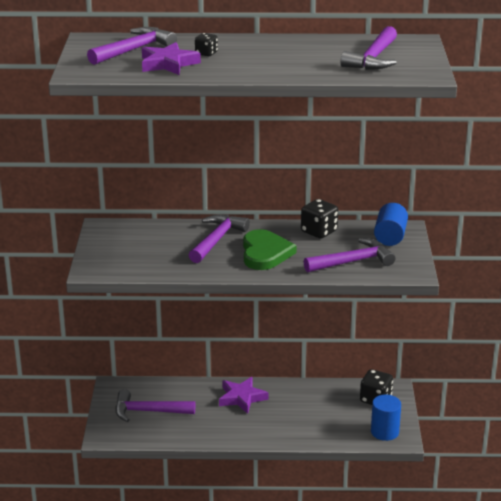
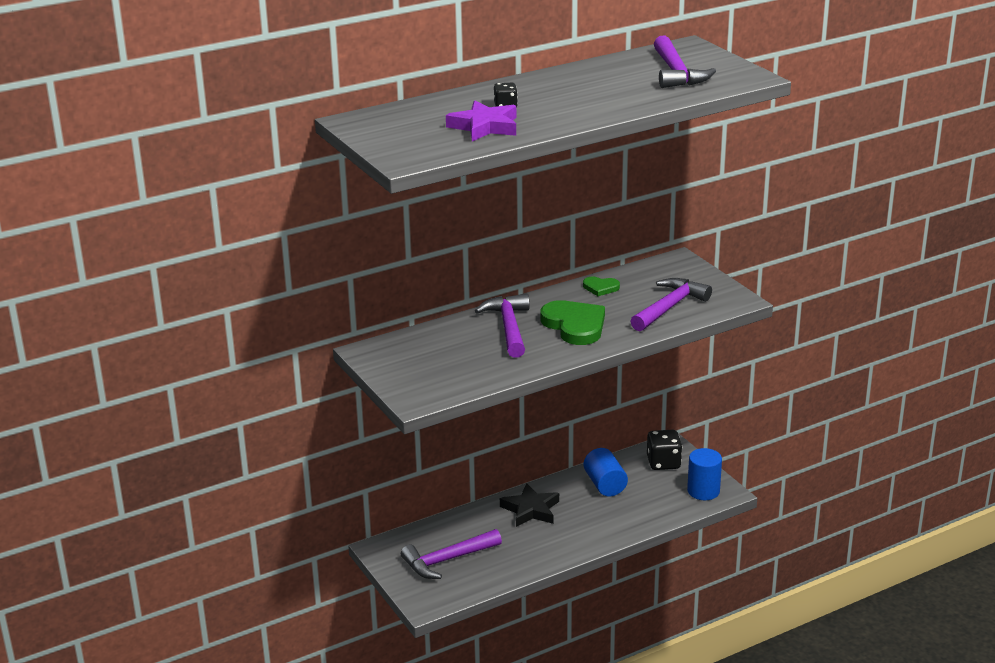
camera: 30 degrees left, 0 degrees up
(134, 50) = (423, 121): purple hammer -> none
(242, 398) = (531, 510): purple star -> black star
(319, 231) = (600, 288): black dice -> green heart
(390, 237) = (674, 272): blue cylinder -> blue cylinder (605, 485)

